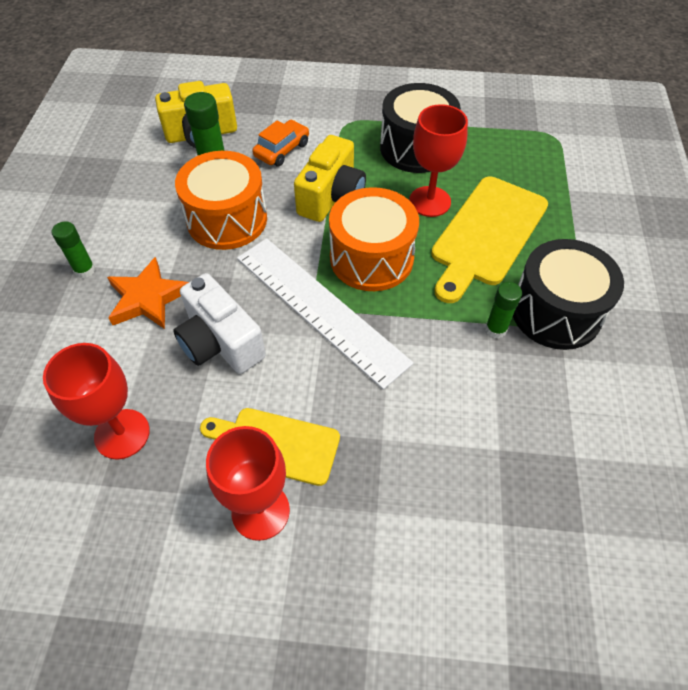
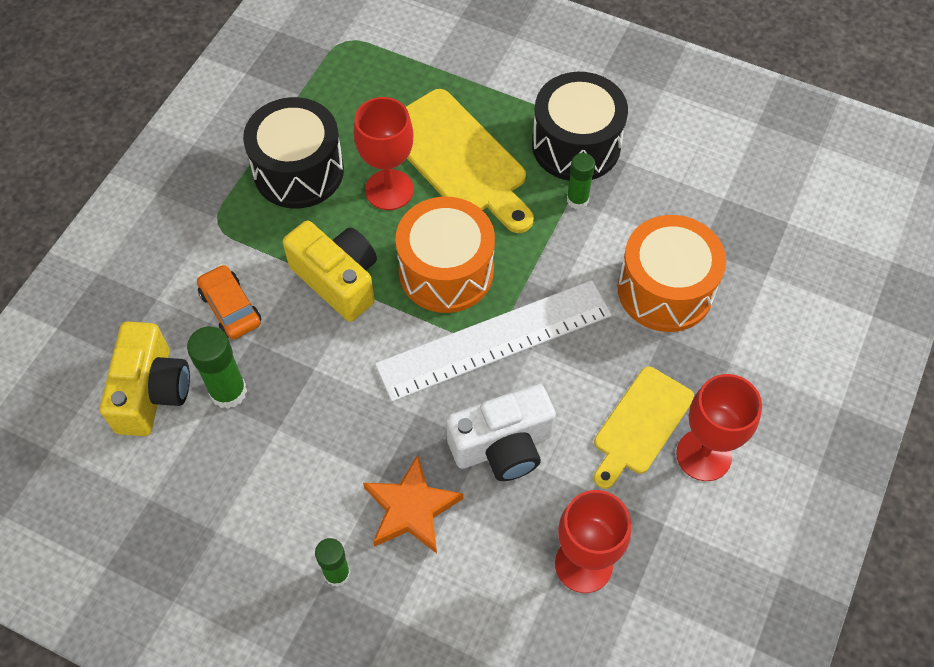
camera: 70 degrees left, 5 degrees up
(227, 219) = (323, 398): orange drum -> orange drum (665, 290)

